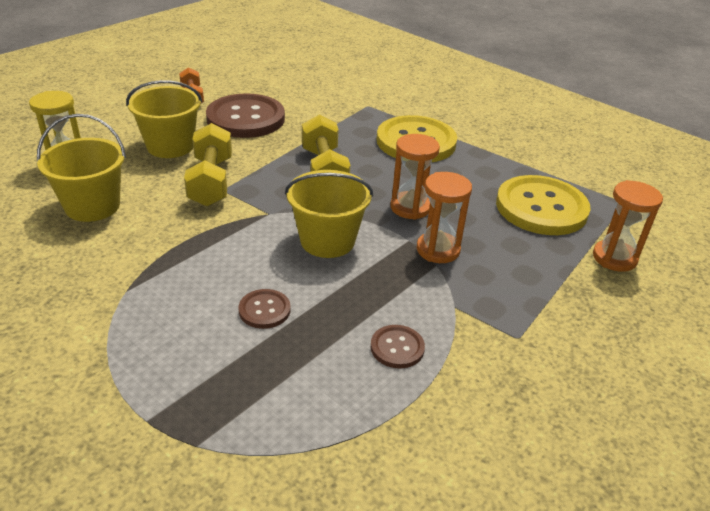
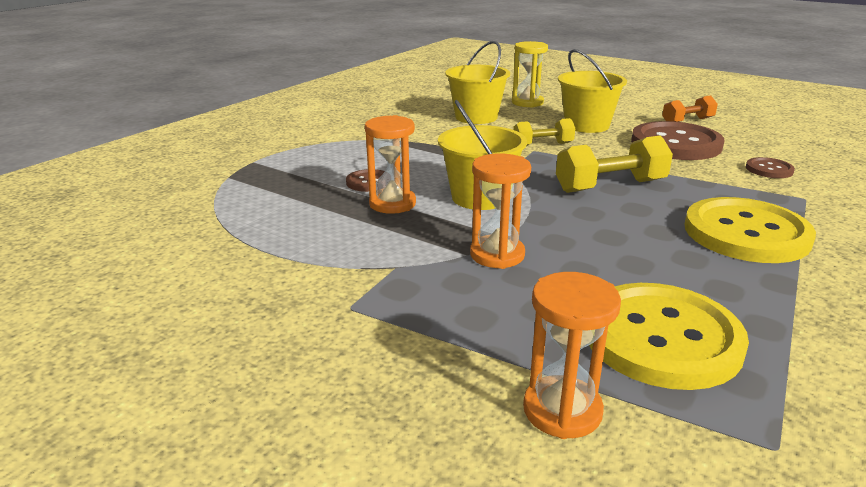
camera: 85 degrees right, 10 degrees down
(211, 181) = (542, 145): yellow dumbbell -> yellow dumbbell, size x0.63
(397, 348) = (327, 238): brown button -> brown button (769, 169)
(410, 207) = (575, 235): orange hourglass -> orange hourglass (392, 204)

